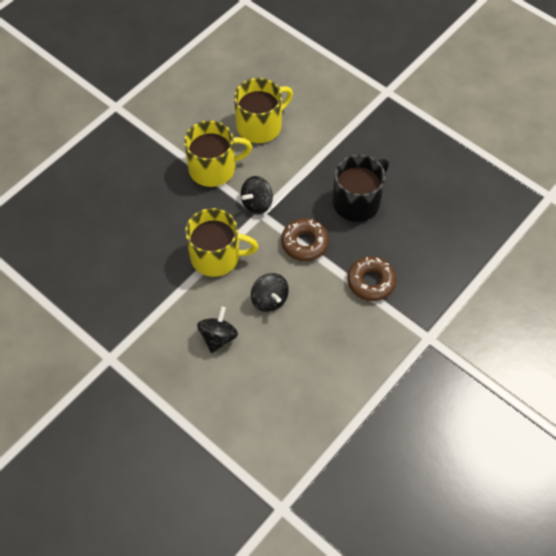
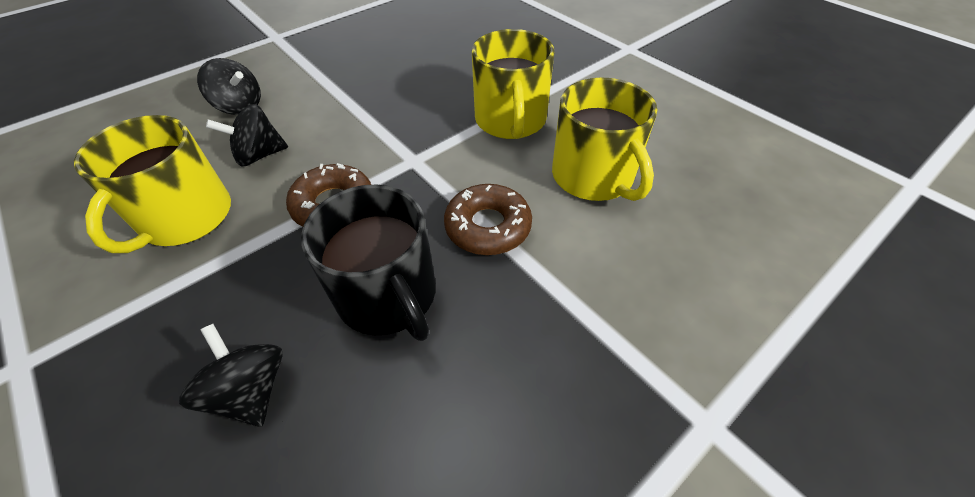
camera: 100 degrees right, 10 degrees down
(216, 256) = (359, 113): yellow mug -> yellow mug (185, 218)
(257, 203) = (432, 158): black spinning top -> black spinning top (251, 391)
(371, 281) = (203, 287): brown donut -> brown donut (488, 227)

